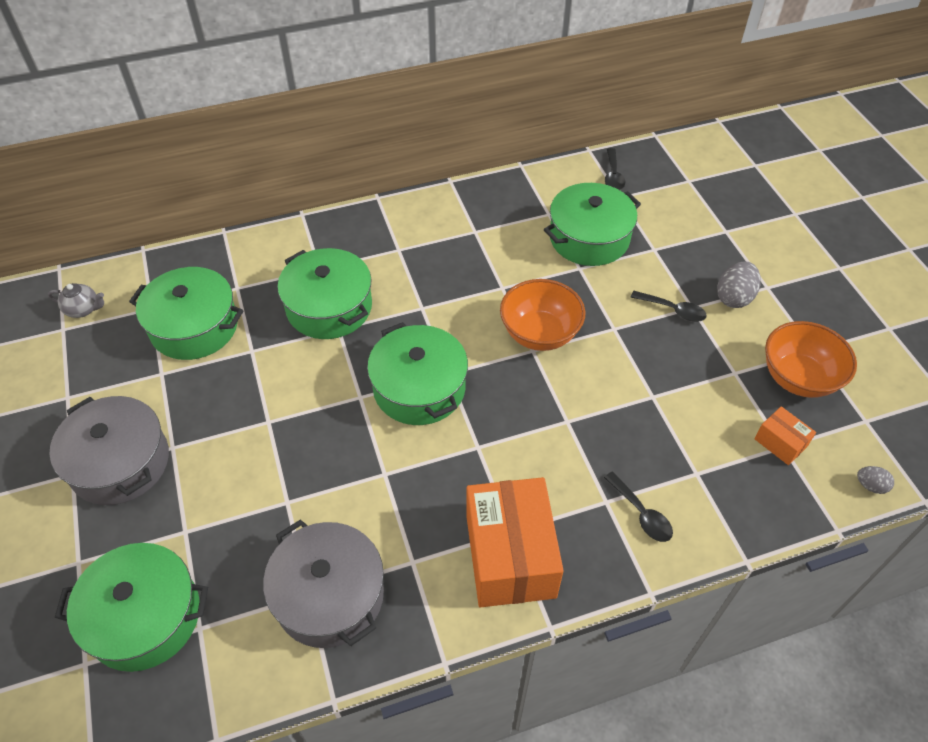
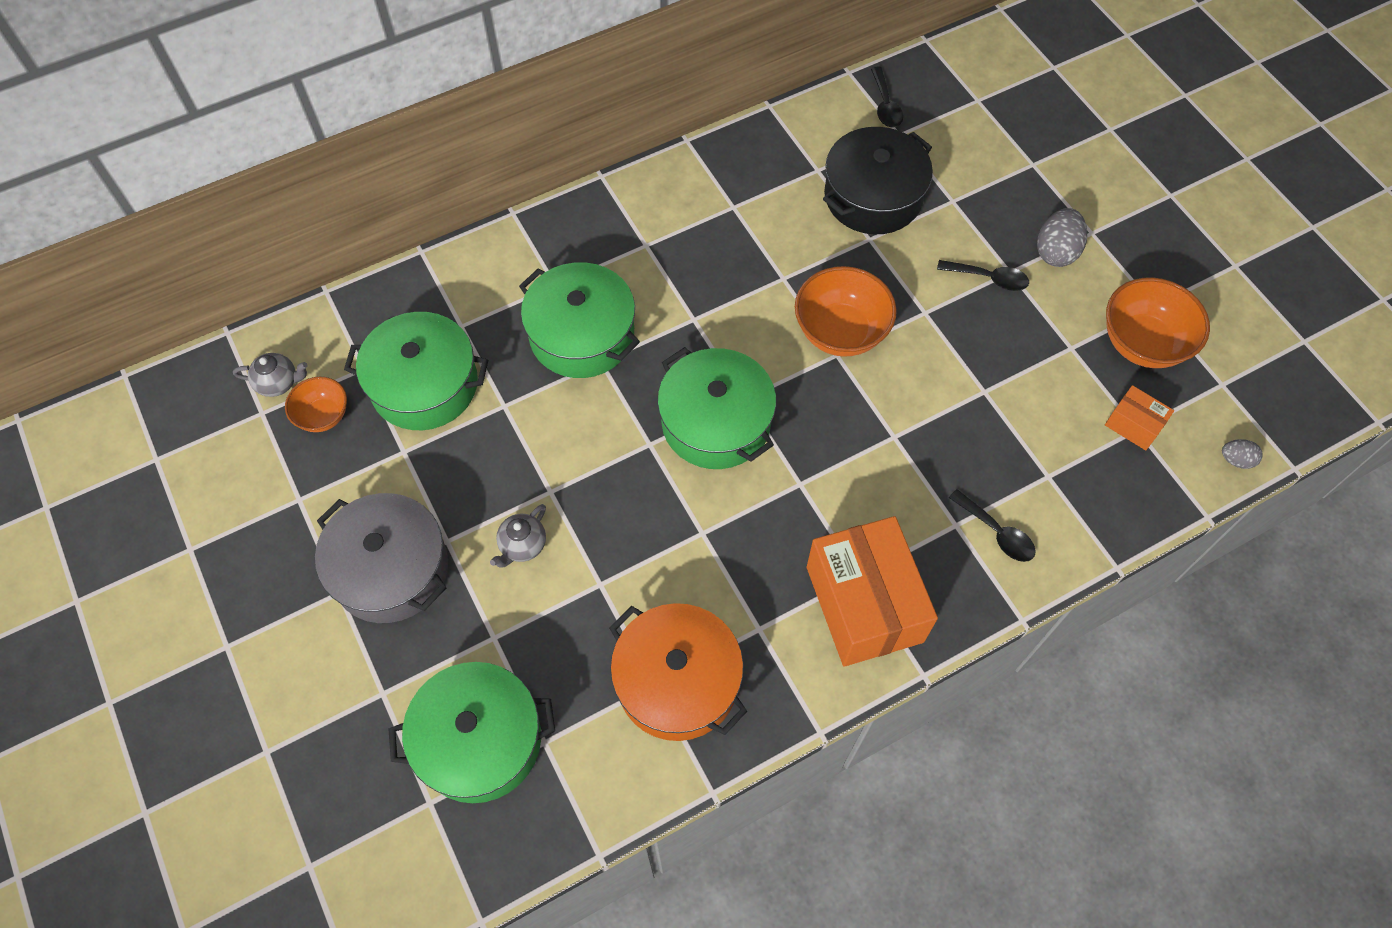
camera: 10 degrees left, 10 degrees up
(108, 338) = (323, 416): none -> orange bowl
(232, 461) = (522, 545): none -> grey teapot
(329, 595) = (677, 681): grey pot -> orange pot
(589, 238) = (873, 196): green pot -> black pot

